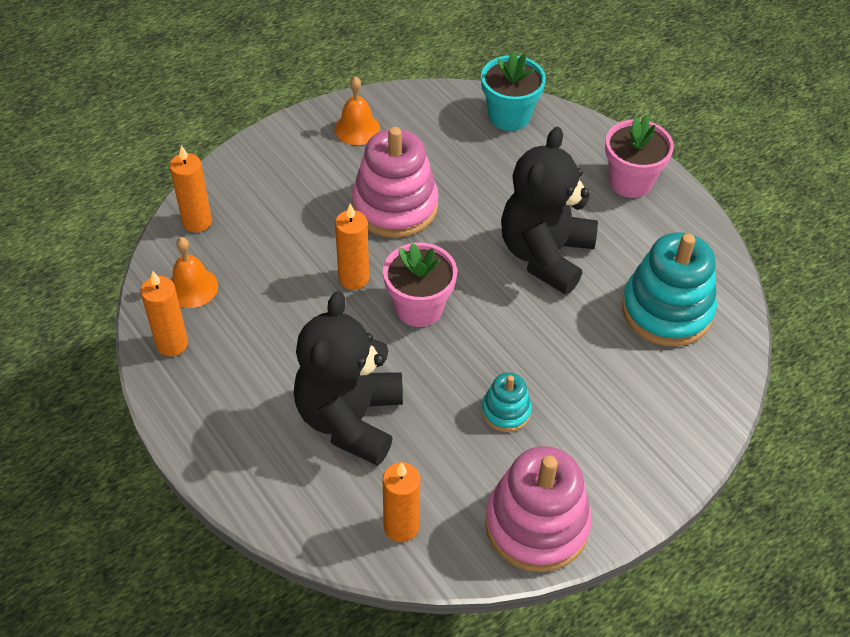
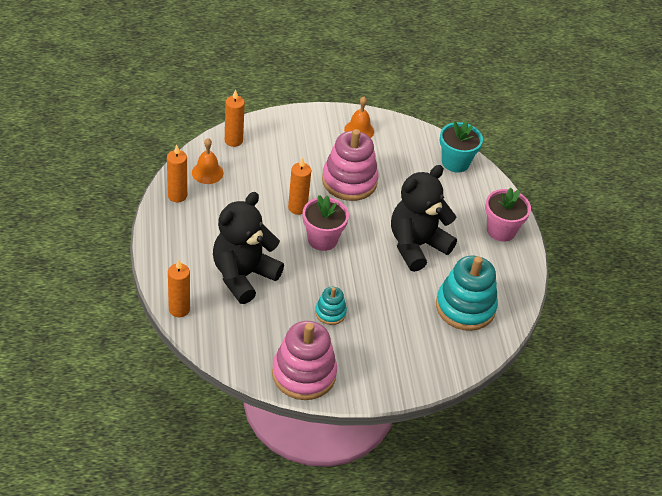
camera: 25 degrees right, 5 degrees down
(401, 527) = (231, 339): orange candle -> orange candle (179, 309)

